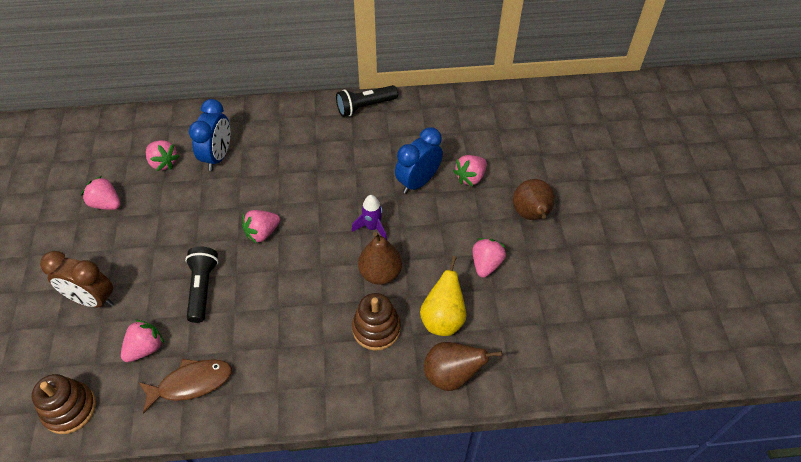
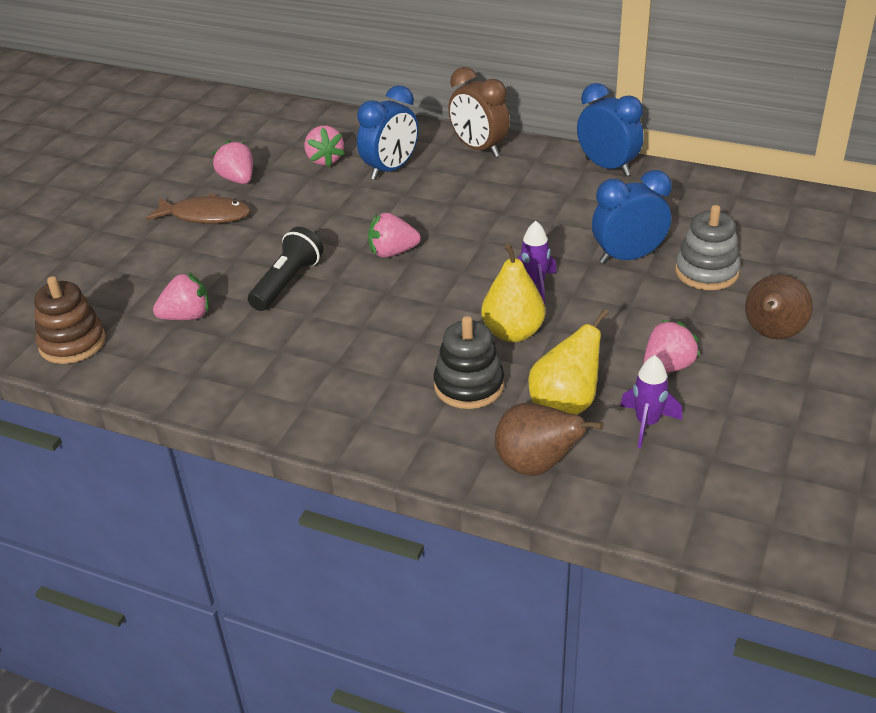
camera: 30 degrees right, 15 degrees down
(93, 299) = (164, 257): brown clock -> brown clock (479, 149)
(191, 383) = (212, 364): brown fish -> brown fish (206, 215)
(365, 107) = (607, 167): black flashlight -> blue clock
(376, 329) = (469, 385): brown stacking toy -> black stacking toy
(380, 273) = (513, 333): brown pear -> yellow pear
(470, 177) = (706, 272): pink strawberry -> grey stacking toy
(497, 314) = (647, 423): none -> purple rocket

